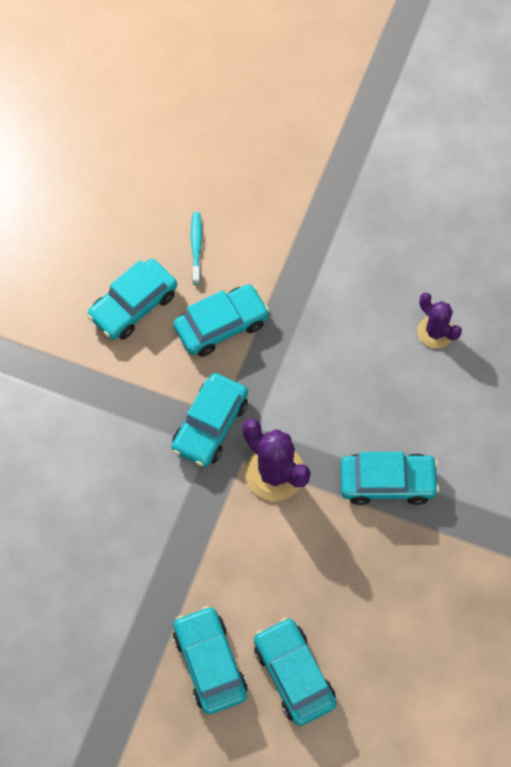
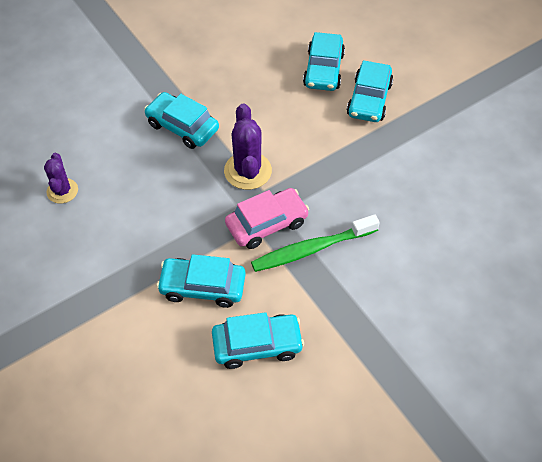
camera: 145 degrees left, 10 degrees down
(148, 426) = (311, 249): none -> green toothbrush
(196, 247) = (170, 362): turquoise toothbrush -> none
(210, 425) = (267, 224): turquoise car -> pink car

